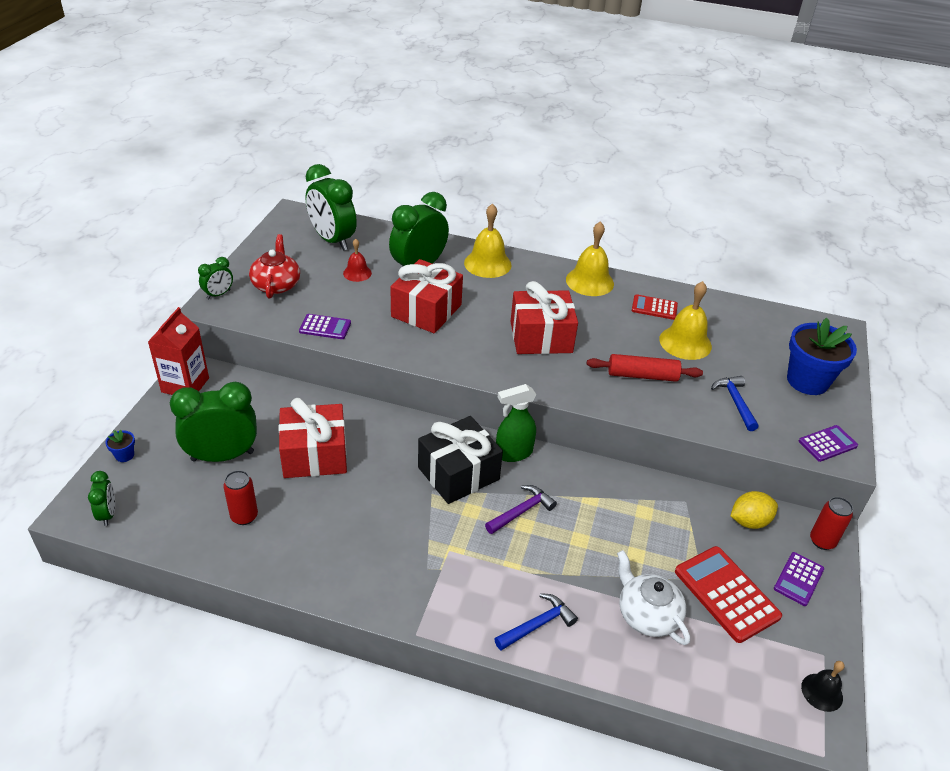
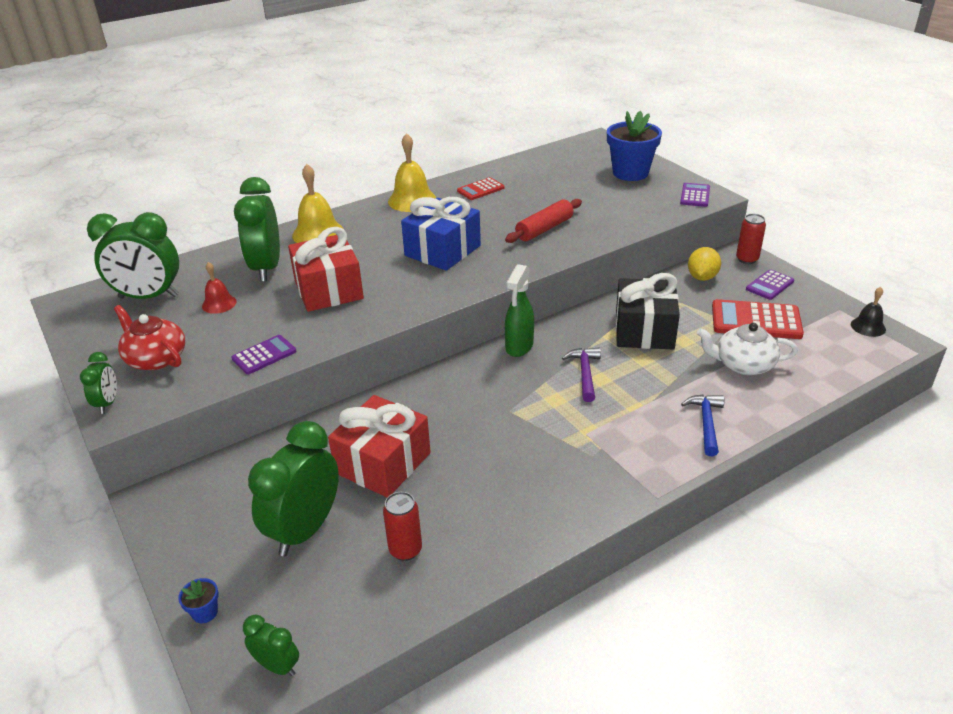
camera: 45 degrees left, 5 degrees down
(185, 385) = (164, 514): red carton -> none
(458, 473) = (507, 386): black gift -> black gift (644, 330)
(541, 337) = (442, 251): red gift -> blue gift
(685, 342) = (534, 196): yellow bell -> none
(735, 402) = (617, 207): blue hammer -> none
(798, 579) = (769, 285): purple calculator -> purple calculator turned 60 degrees clockwise

